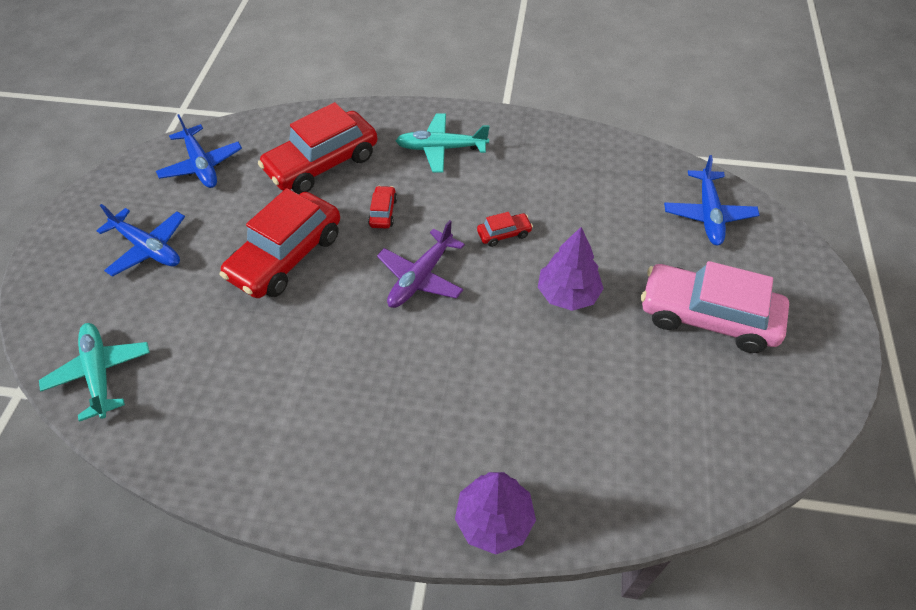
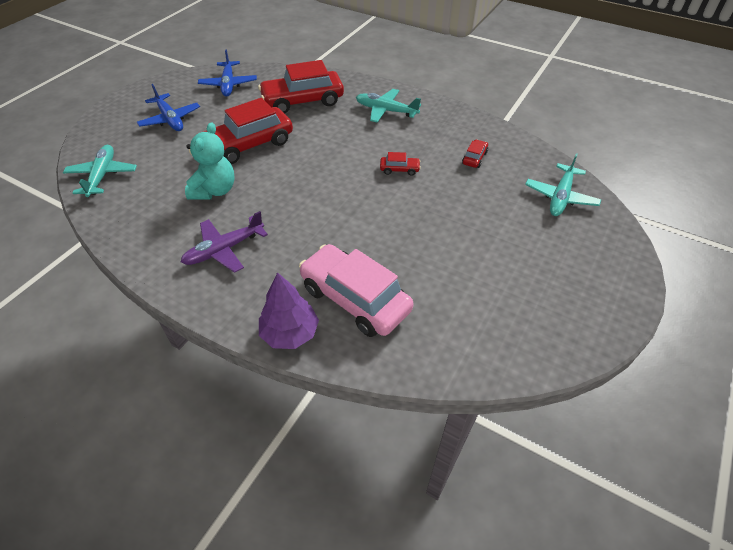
camera: 20 degrees right, 5 degrees down
(279, 344) = (214, 190): none -> turquoise teddy bear
(383, 212) = (325, 137): red car -> red car (474, 158)
(421, 277) = (327, 179): purple plane -> purple plane (224, 249)
(568, 294) = (423, 216): purple tree -> none
(707, 317) = (522, 260): pink car -> pink car (355, 299)
(708, 214) = (560, 196): blue plane -> turquoise plane

